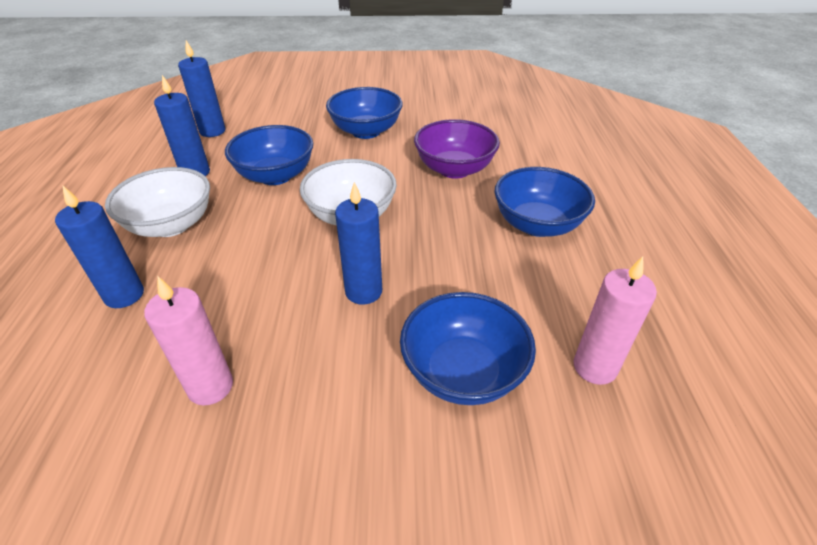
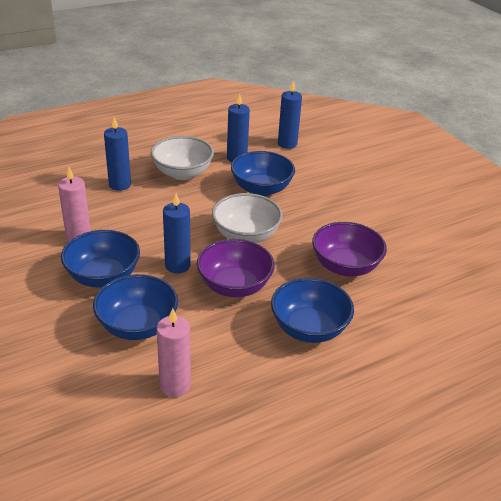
camera: 60 degrees right, 5 degrees down
(366, 131) = (355, 207): blue bowl -> blue bowl (103, 276)
(436, 254) = (234, 286): none -> purple bowl

